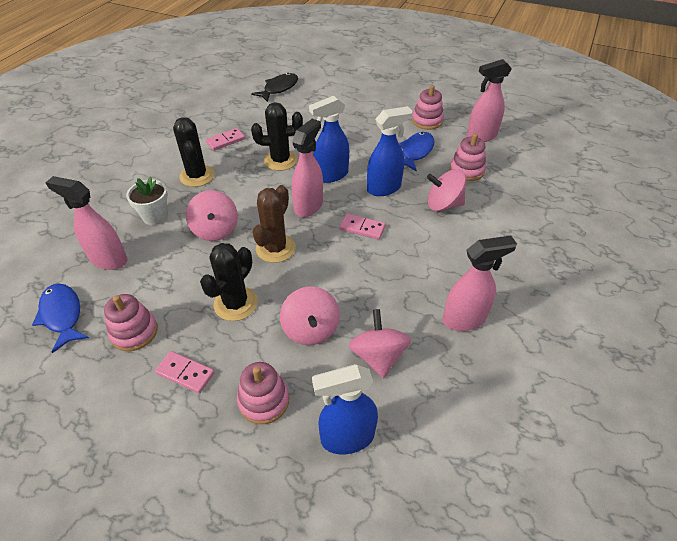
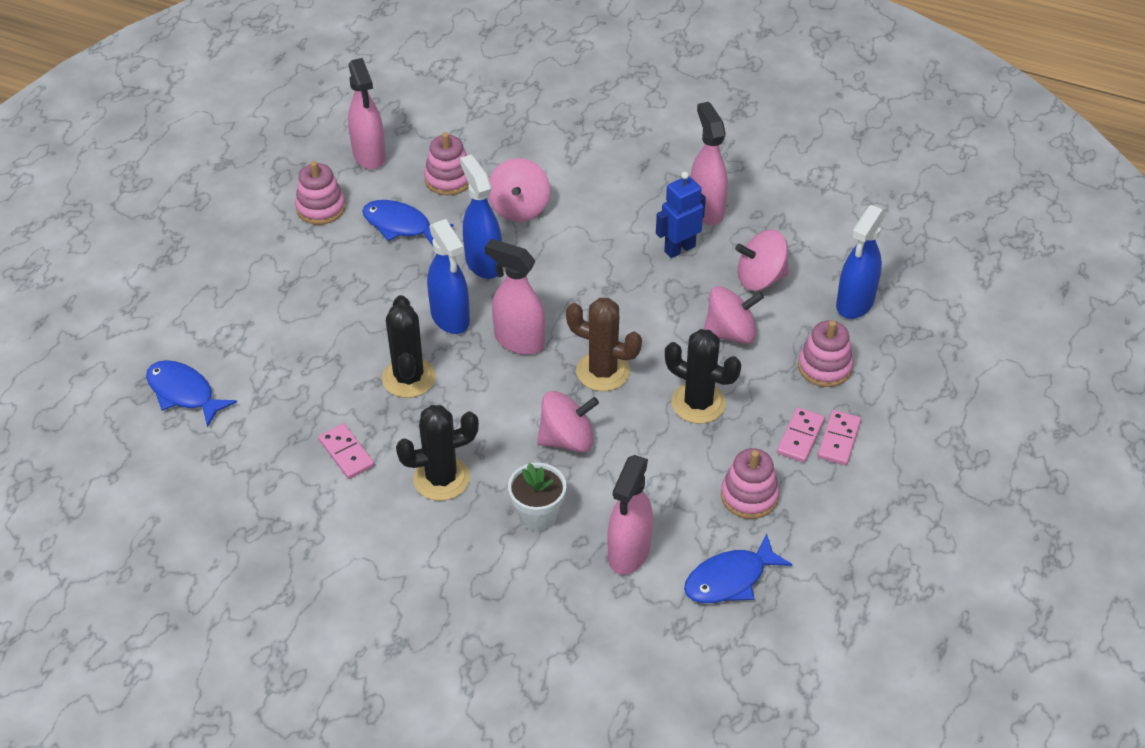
camera: 90 degrees left, 0 degrees up
(279, 88) = (184, 393): black fish -> blue fish
(347, 437) = (855, 303): blue spray bottle -> blue spray bottle turned 45 degrees clockwise
(362, 228) = (564, 287): pink domino -> pink domino (838, 439)
(411, 298) = (679, 249): none -> blue robot

